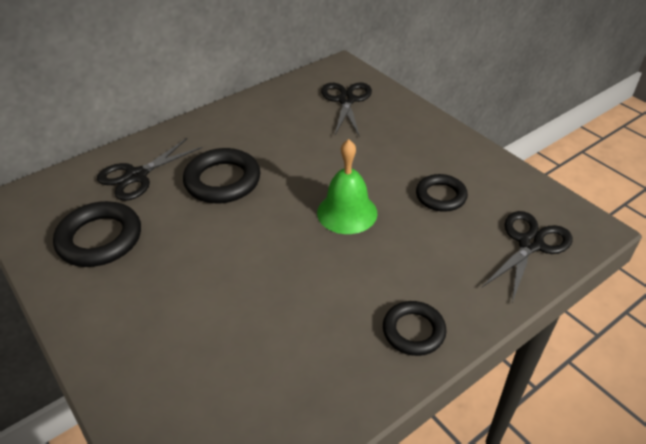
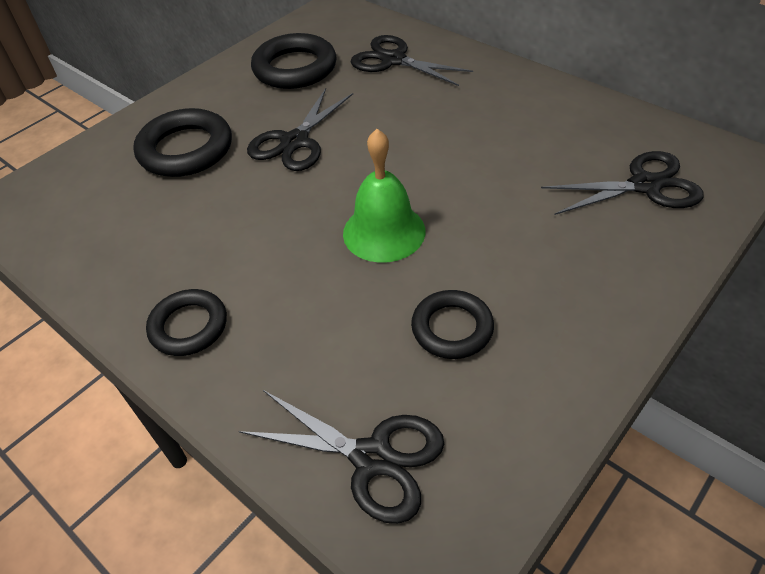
camera: 80 degrees right, 5 degrees up
(216, 250) = (294, 142): none -> black scissors
(222, 181) = (408, 117): black ring -> black ring (186, 149)

